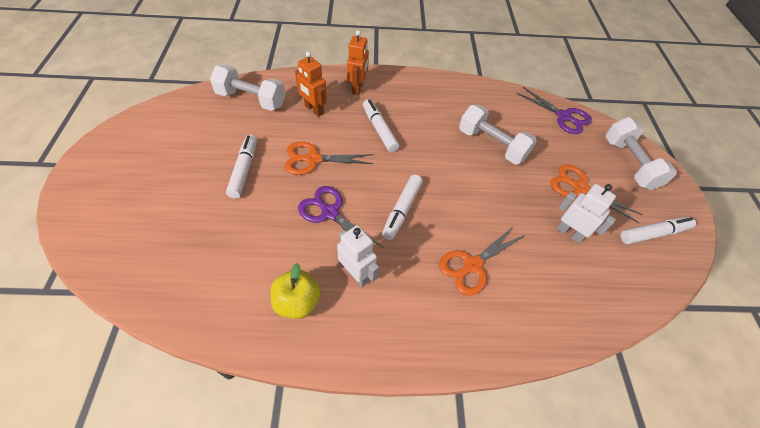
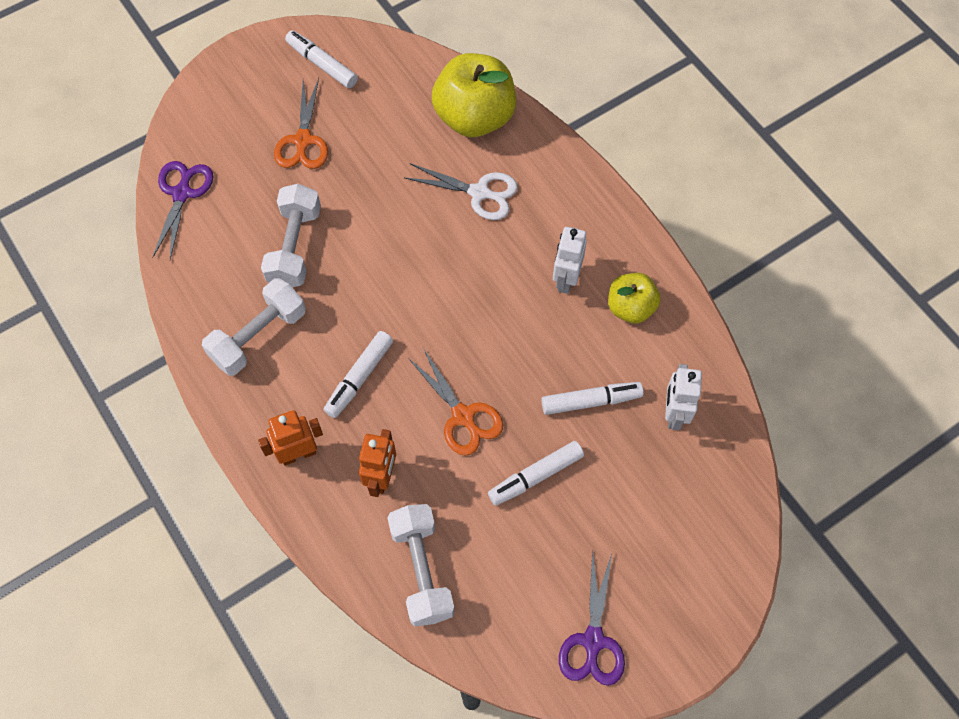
camera: 120 degrees left, 10 degrees up
(330, 213) = (519, 347): purple scissors -> purple scissors (593, 640)
(402, 210) = (462, 284): white marker -> white marker (590, 401)
(472, 265) = (479, 193): orange scissors -> white scissors
(551, 307) = (474, 117): none -> yellow apple
(569, 233) = (376, 130): white robot -> white robot (674, 414)
(629, 163) = (226, 107): white dumbbell -> white dumbbell (258, 336)

